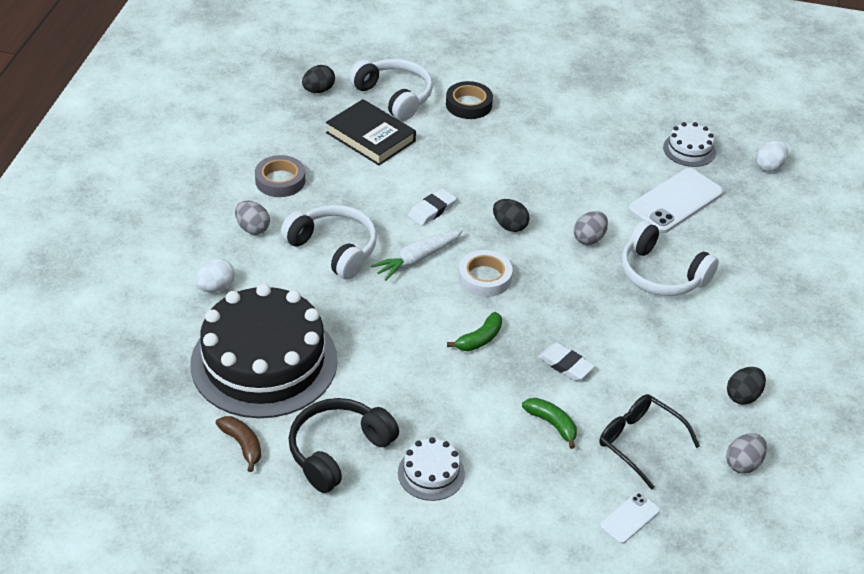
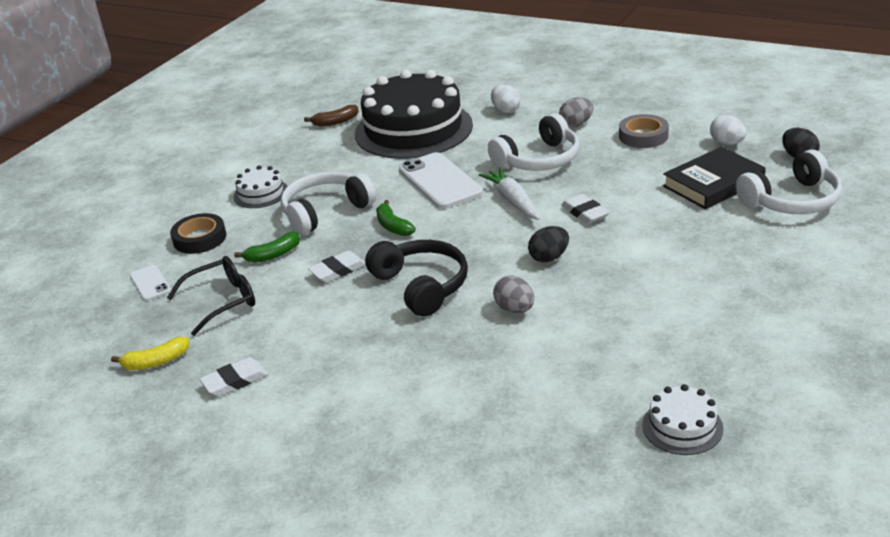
camera: 110 degrees right, 10 degrees down
(338, 451) = (307, 157): black headphones -> black headphones (421, 286)
(468, 104) = (780, 249): black tape -> black tape (200, 238)
(484, 278) = (474, 235): white tape -> none
(661, 274) = (439, 354): white headphones -> white headphones (325, 212)
(675, 201) = (569, 391): white phone -> white phone (440, 181)
(743, 396) = (235, 381): black egg -> white eraser
(743, 464) = (156, 362): grey egg -> yellow banana
(769, 166) = (635, 508): white egg -> white egg (727, 143)

